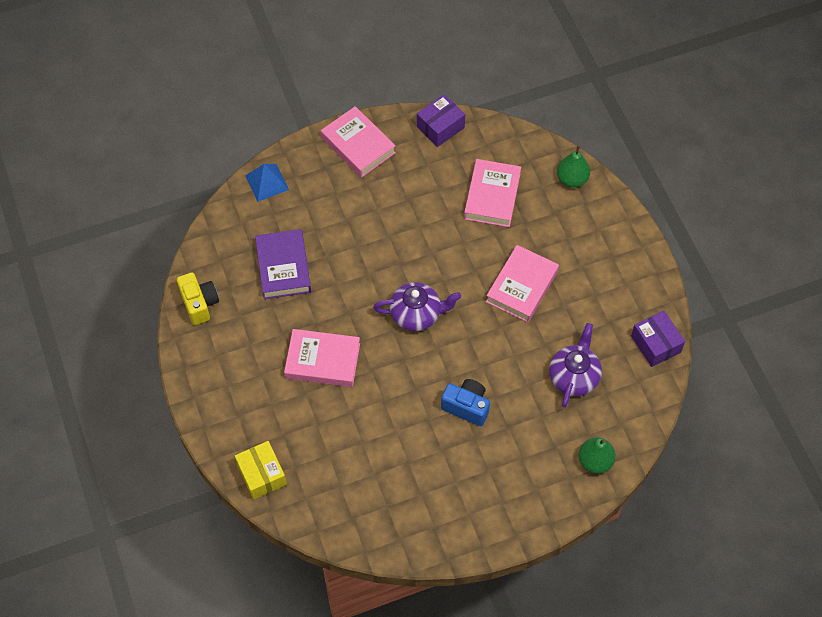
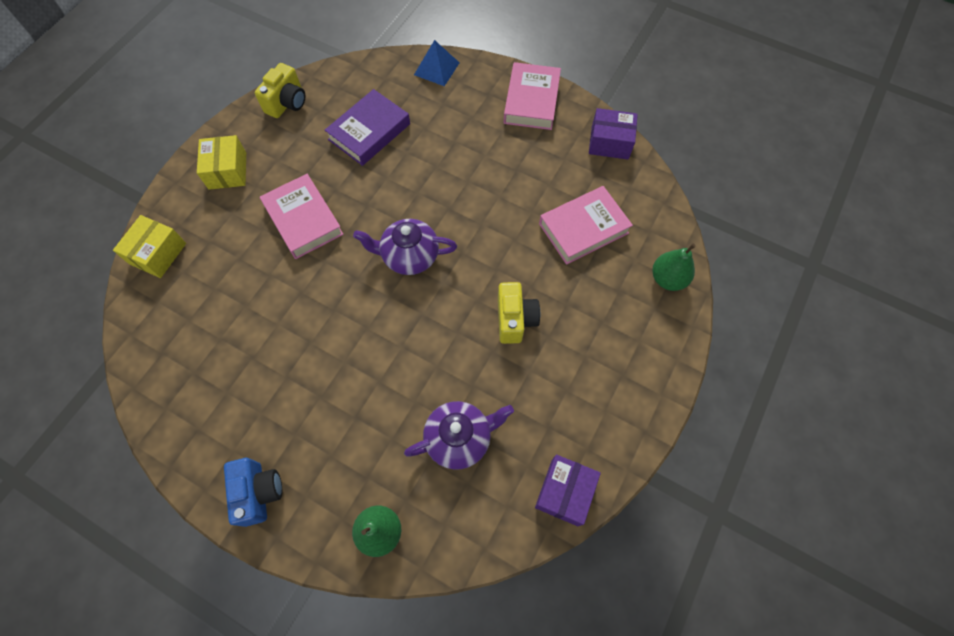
camera: 50 degrees right, 5 degrees up
(227, 384) = (227, 171): none -> yellow box
(416, 314) = (409, 256): purple teapot -> purple teapot turned 135 degrees clockwise
(466, 406) = (348, 365): blue camera -> blue camera (259, 492)
(521, 286) = (515, 319): pink book -> yellow camera

